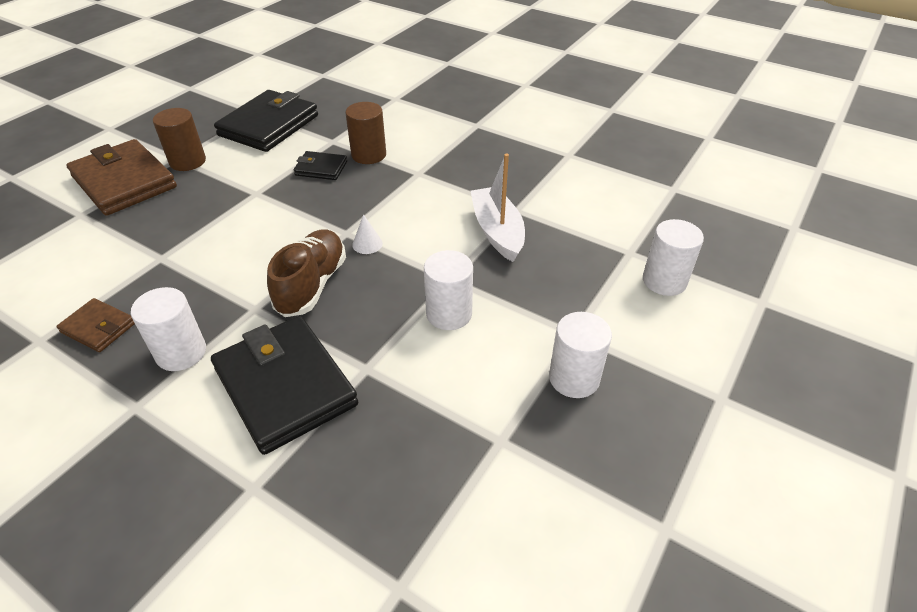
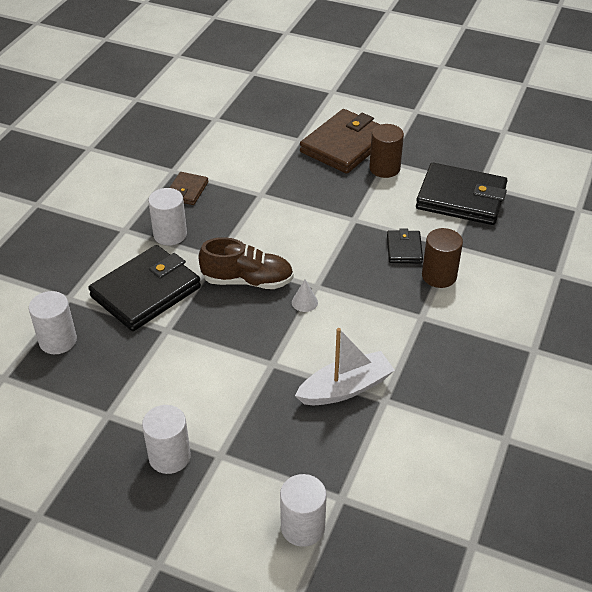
camera: 80 degrees right, 0 degrees up
(449, 314) = (229, 368): white cylinder -> white cylinder (58, 340)

